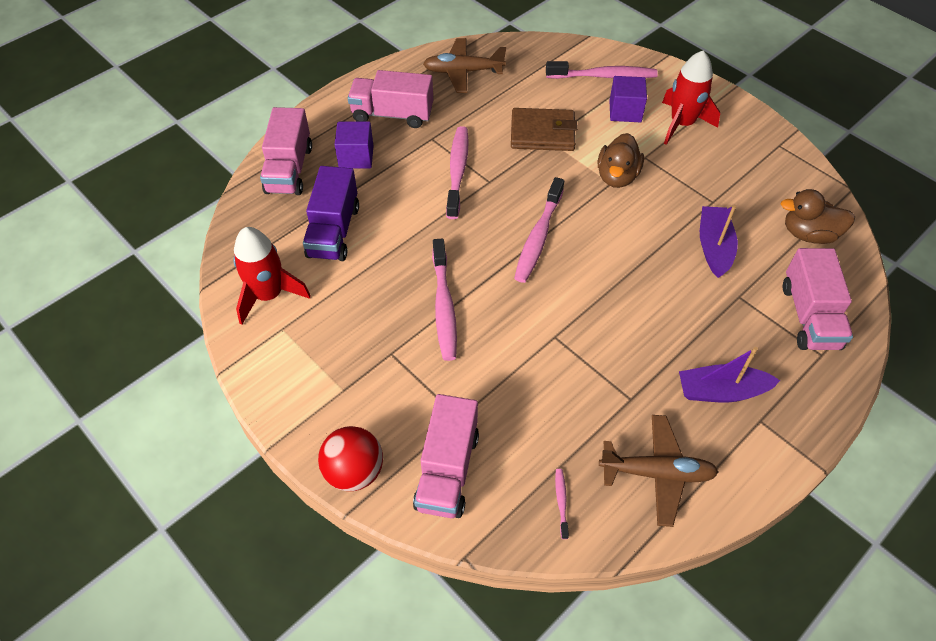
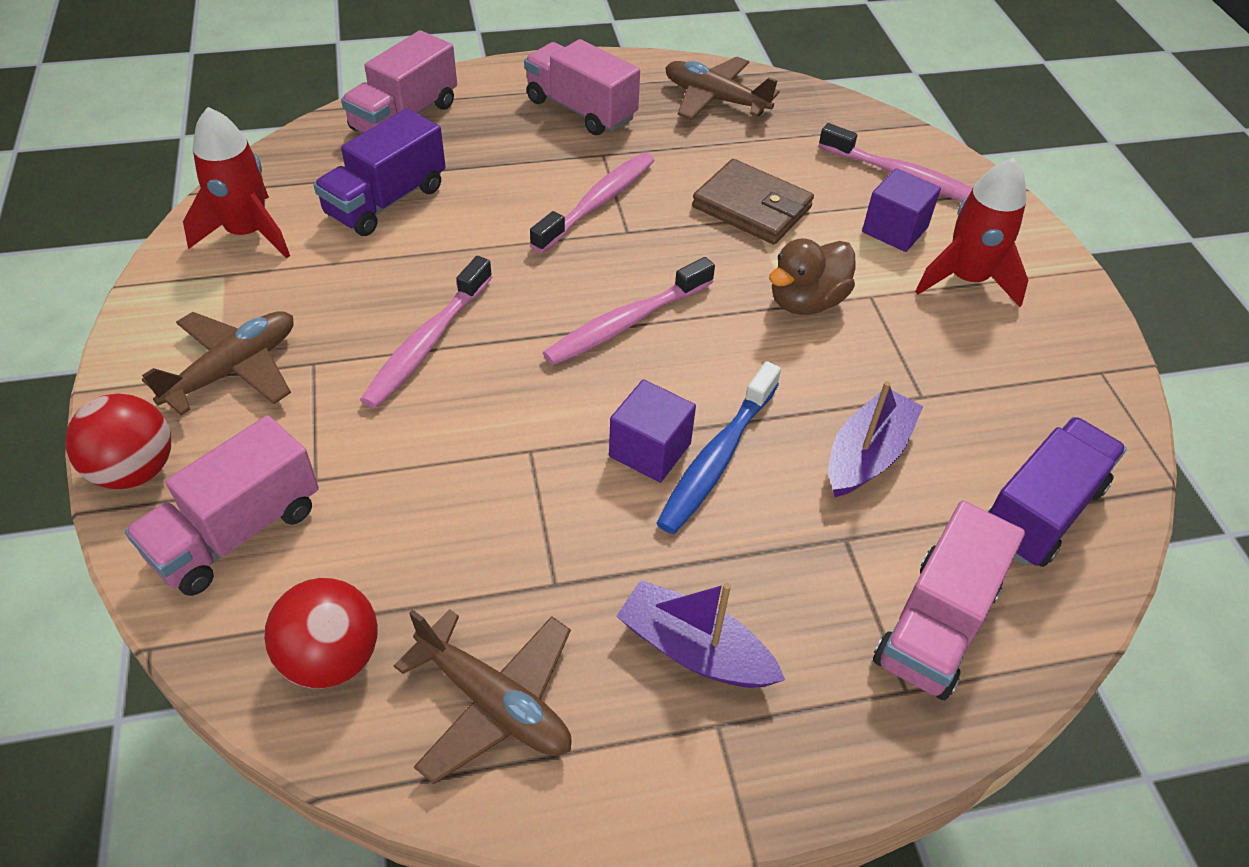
camera: 30 degrees right, 5 degrees down
(349, 382) = (233, 370): none -> brown plane
(356, 157) = (492, 136): purple cube -> purple cube (650, 450)
(561, 502) = (332, 658): pink toothbrush -> red ball
(648, 288) = (717, 458): none -> blue toothbrush
(808, 234) = (1041, 512): brown duck -> purple truck

